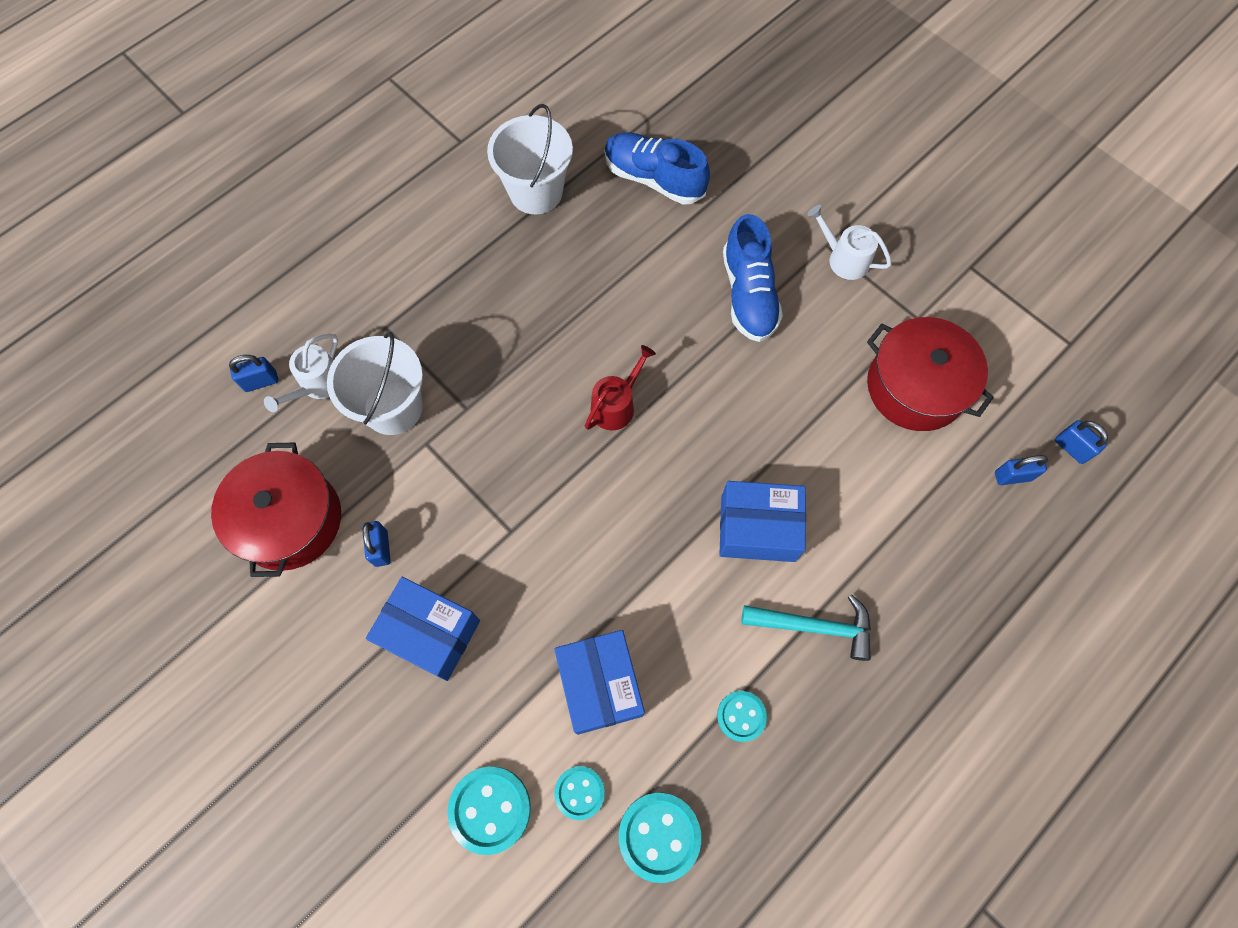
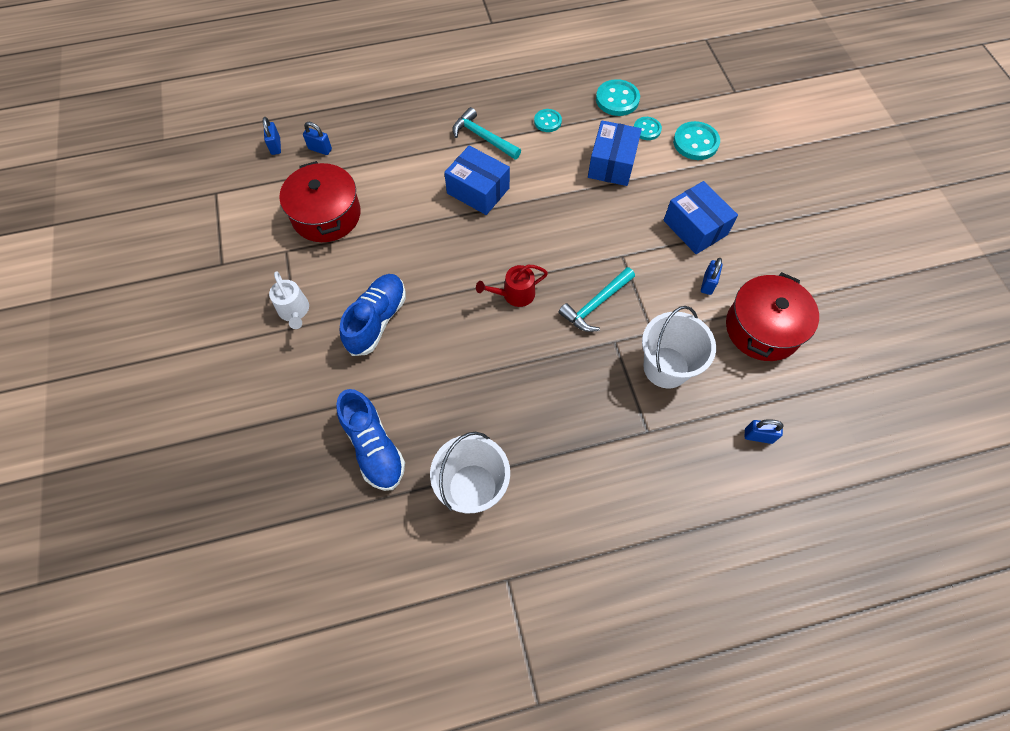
camera: 150 degrees left, 5 degrees down
(318, 384) = (715, 412): white watering can -> none
(511, 443) = (596, 304): none -> turquoise hammer

